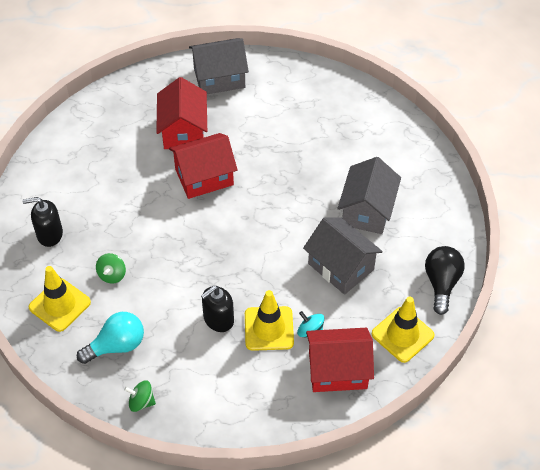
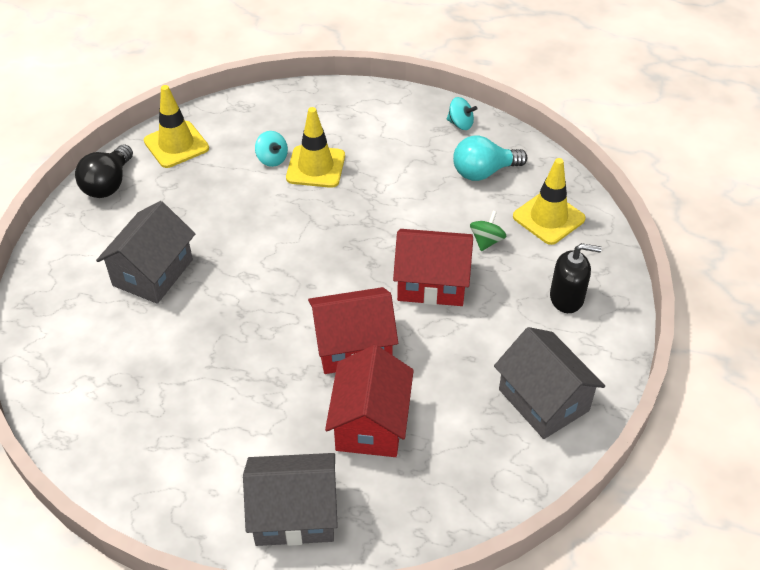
camera: 170 degrees left, 5 degrees down
(141, 402) = (460, 124): green spinning top -> turquoise spinning top
(218, 319) = (369, 181): black soap dispenser -> none
(337, 370) = (256, 124): red house -> red house (432, 283)
(341, 266) = (213, 215): grey house -> grey house (543, 400)

